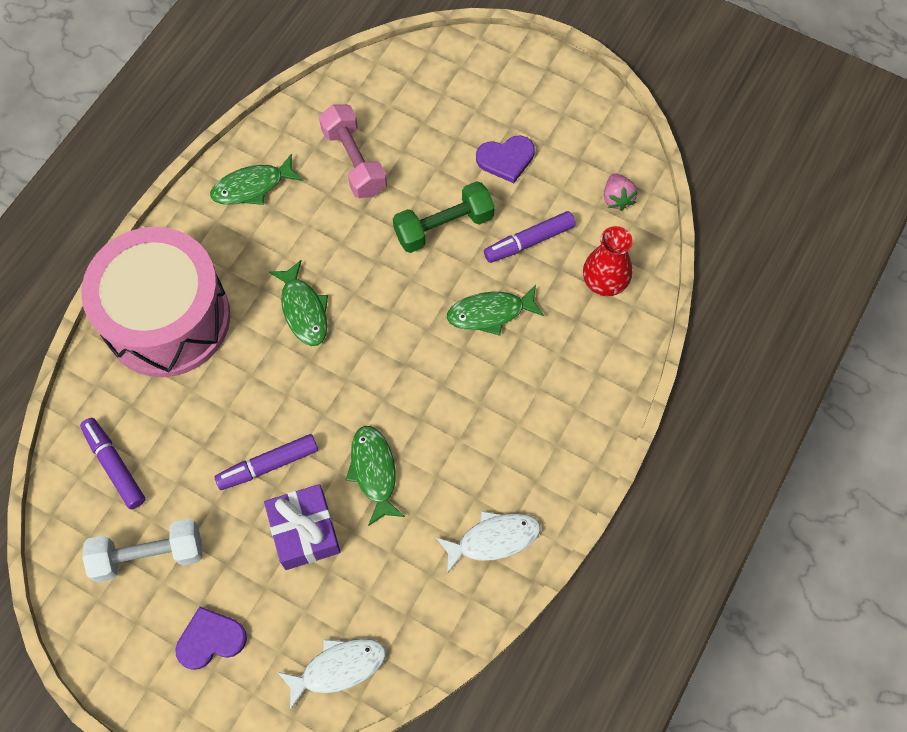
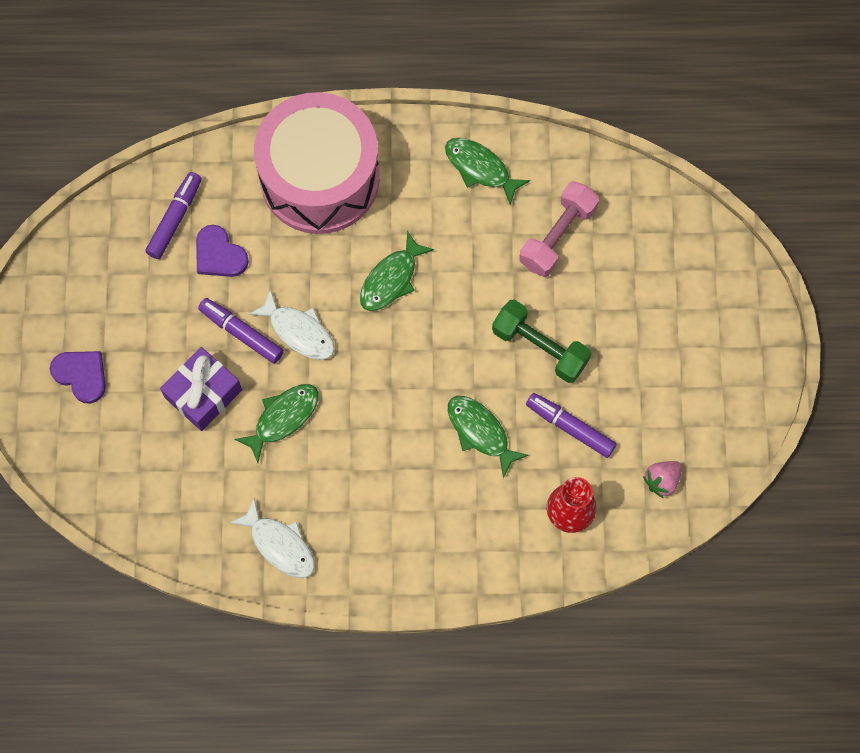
camera: 60 degrees right, 5 degrees up
(149, 555) = (119, 289): white dumbbell -> none
(338, 668) = (111, 483): white fish -> white fish (298, 331)
(506, 159) = (641, 362): purple heart -> purple heart (219, 254)

